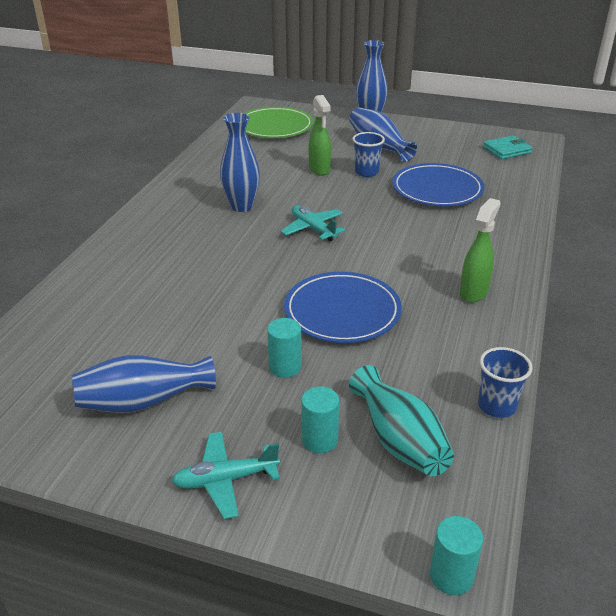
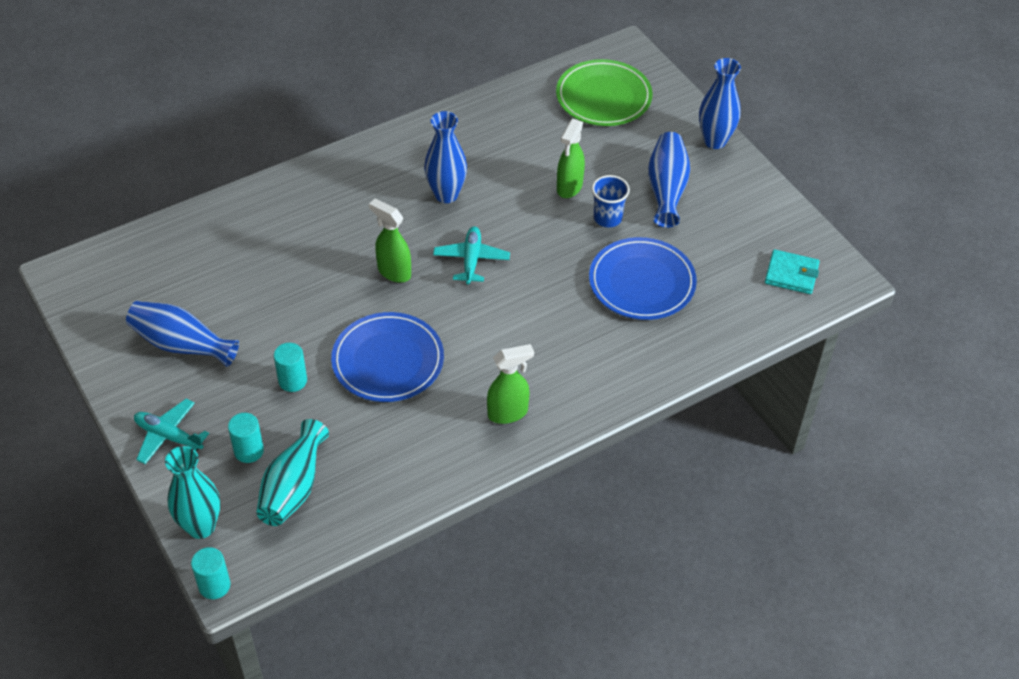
camera: 40 degrees right, 15 degrees up
(266, 261) = (394, 272): none -> green spray bottle
(363, 533) = (201, 526): none -> turquoise vase
(496, 406) = (386, 512): blue cup -> none

